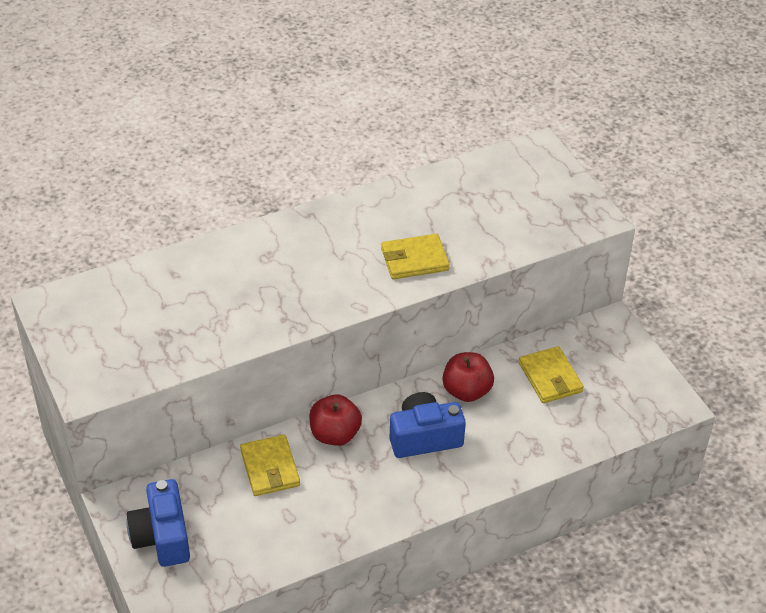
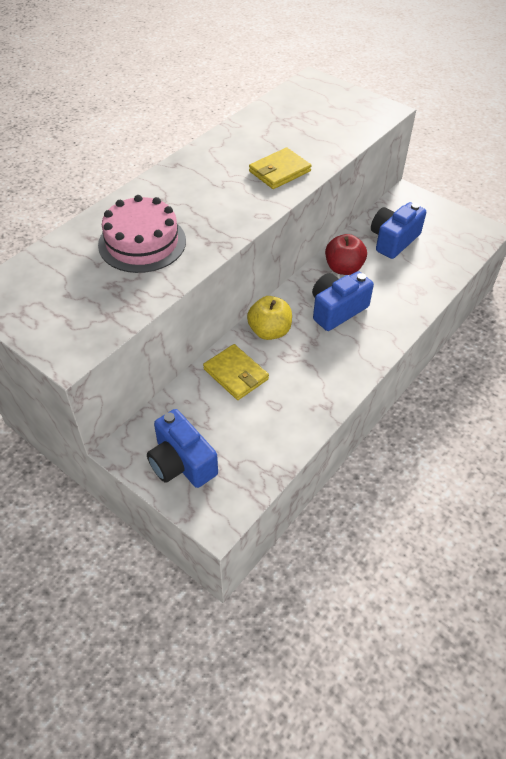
camera: 25 degrees left, 5 degrees up
(219, 296) = (142, 242): none -> pink cake
(335, 434) = (269, 331): red apple -> yellow apple
(550, 377) = (393, 240): yellow wallet -> blue camera

